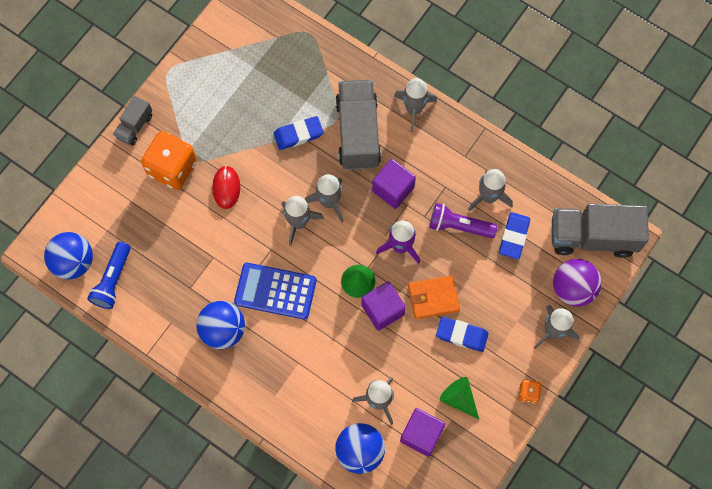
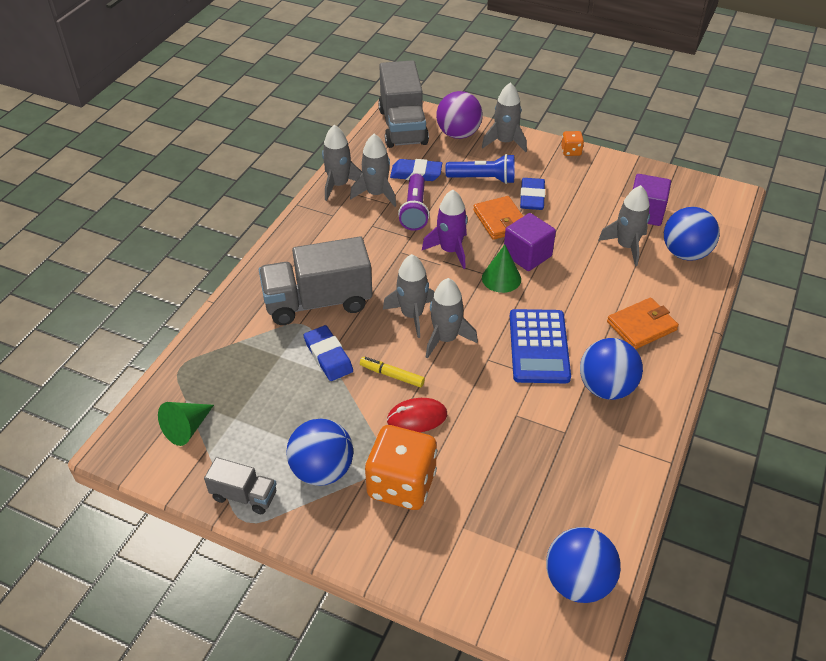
camera: 100 degrees left, 25 degrees down
(113, 280) = (587, 523): blue flashlight -> blue flashlight (483, 179)
(135, 126) = (343, 547): grey truck -> grey truck (244, 495)
(196, 120) = (322, 470): none -> blue ball
(270, 177) = (392, 375): none -> yellow marker
(280, 380) = (641, 326): none -> orange wallet
(393, 189) = (384, 264): purple cube -> none
(414, 109) = (280, 259): grey rocket -> grey rocket (339, 185)
(459, 398) = (597, 192): green cone -> green cone (187, 428)

